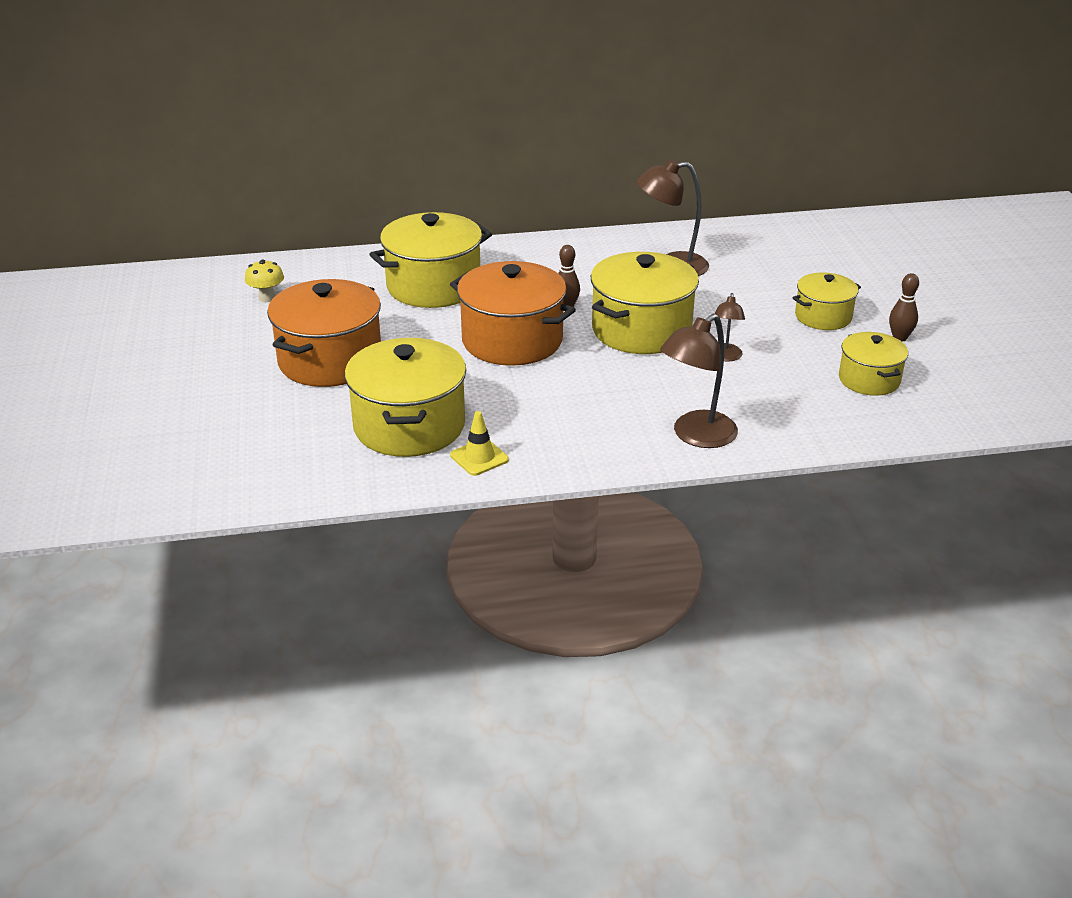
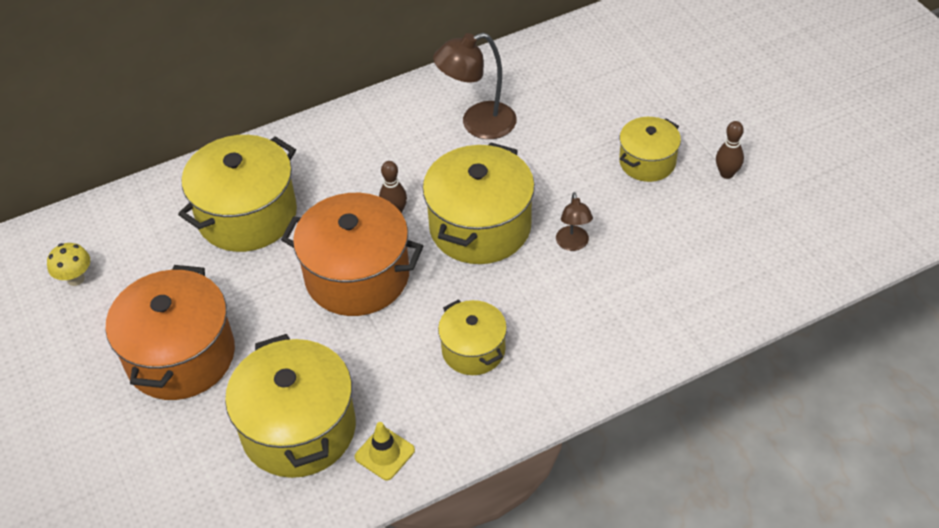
camera: 15 degrees left, 15 degrees up
(696, 436) = (581, 364): brown lamp -> none
(869, 380) = (716, 241): yellow pot -> yellow pot (473, 350)

